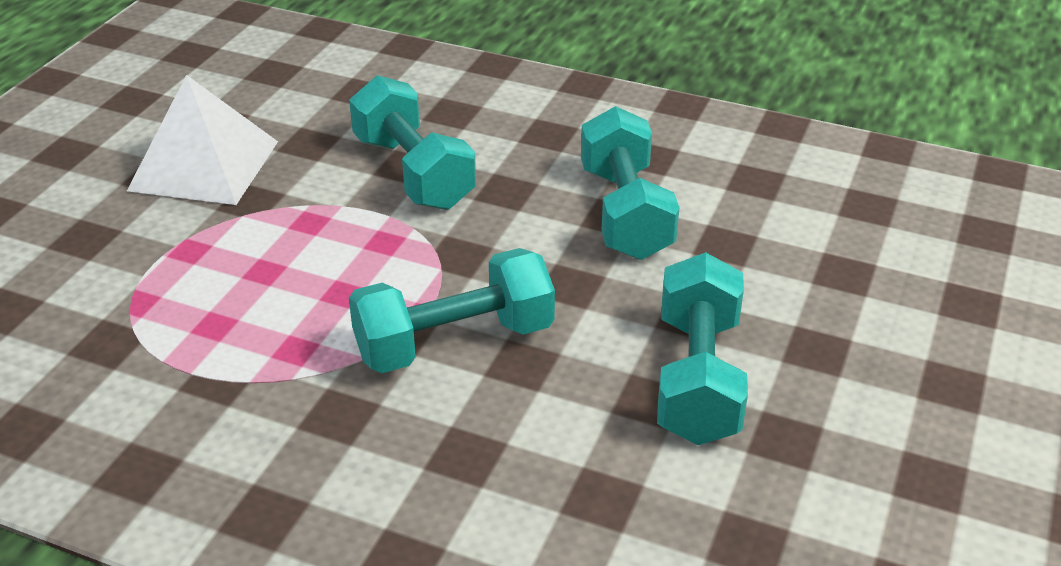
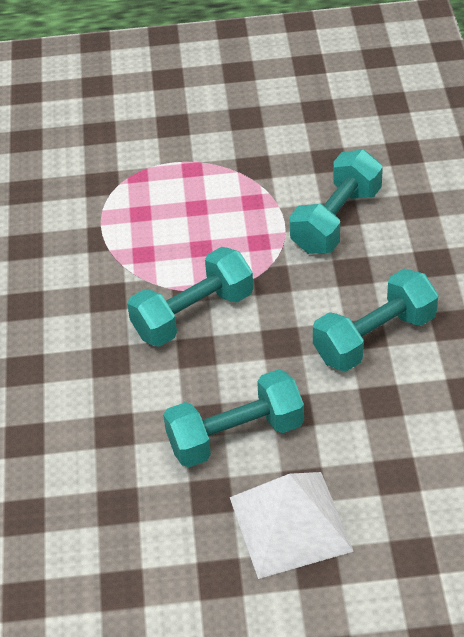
camera: 65 degrees right, 10 degrees up
(204, 165) = (270, 130): white pyramid -> white pyramid (290, 524)
(454, 342) = (193, 314): turquoise dumbbell -> turquoise dumbbell turned 75 degrees counterclockwise

